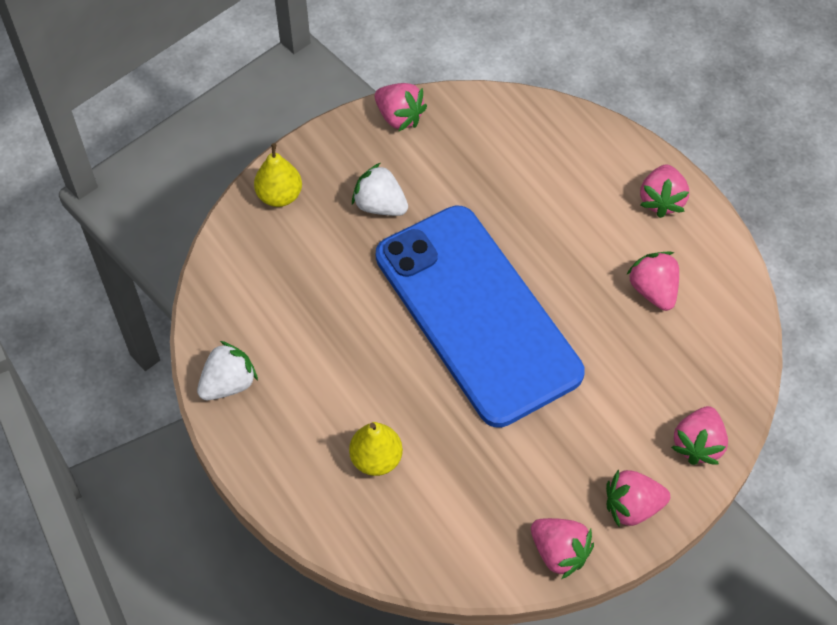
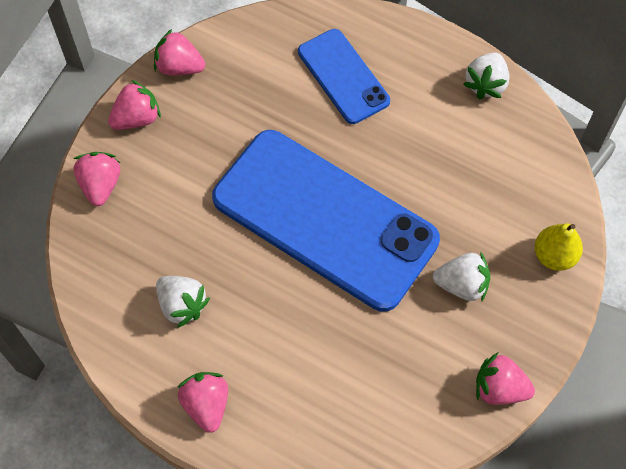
camera: 155 degrees right, 5 degrees up
(376, 459) = (343, 76): yellow pear -> blue phone
(653, 290) = (182, 305): pink strawberry -> white strawberry

